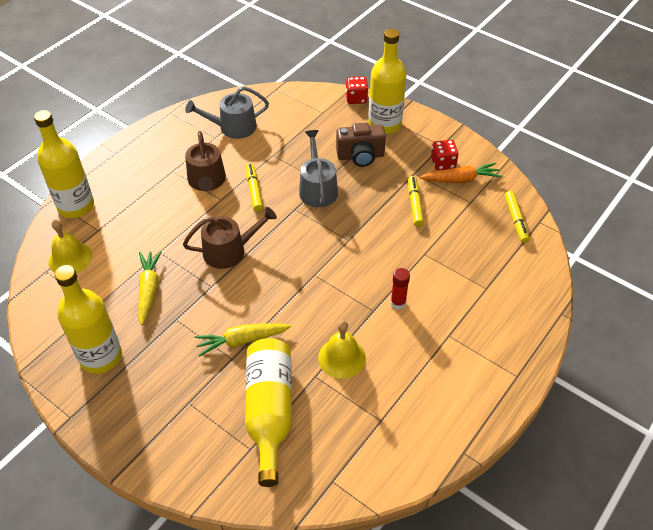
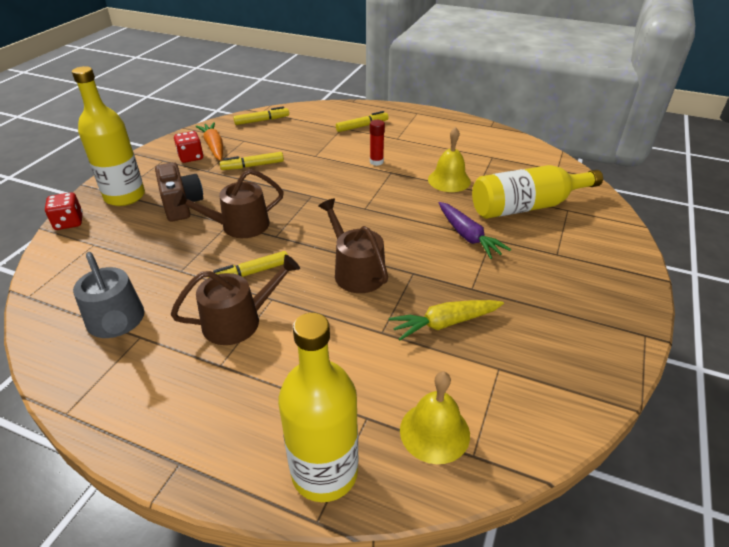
camera: 105 degrees left, 10 degrees down
(101, 357) = (559, 335): yellow bottle -> none
(242, 340) = (468, 236): yellow carrot -> purple carrot
(317, 188) = (239, 226): grey watering can -> brown watering can
(486, 308) = (362, 126): none -> yellow marker

